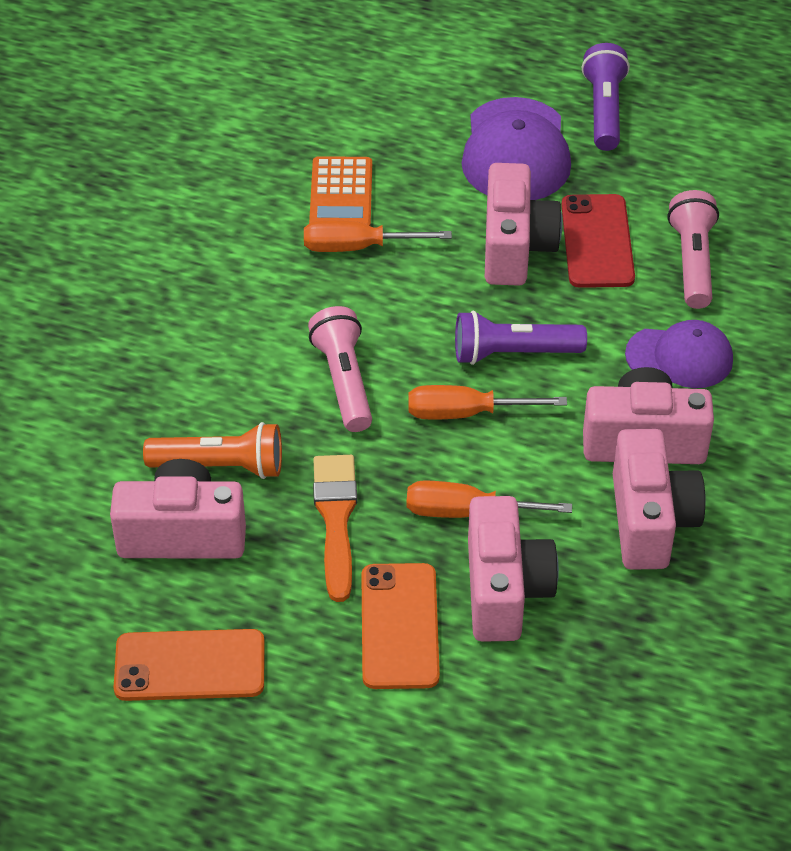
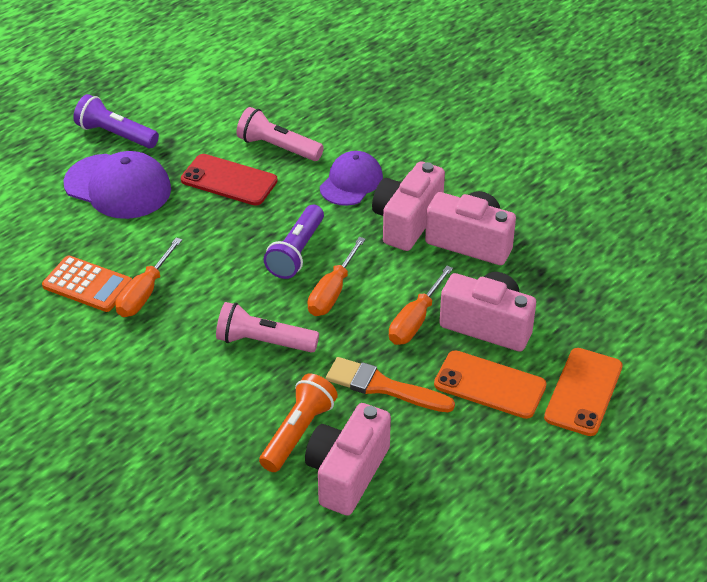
camera: 65 degrees left, 5 degrees down
(190, 666) = (466, 506): orange phone -> orange phone (583, 392)
(515, 247) = (205, 218): pink camera -> none

